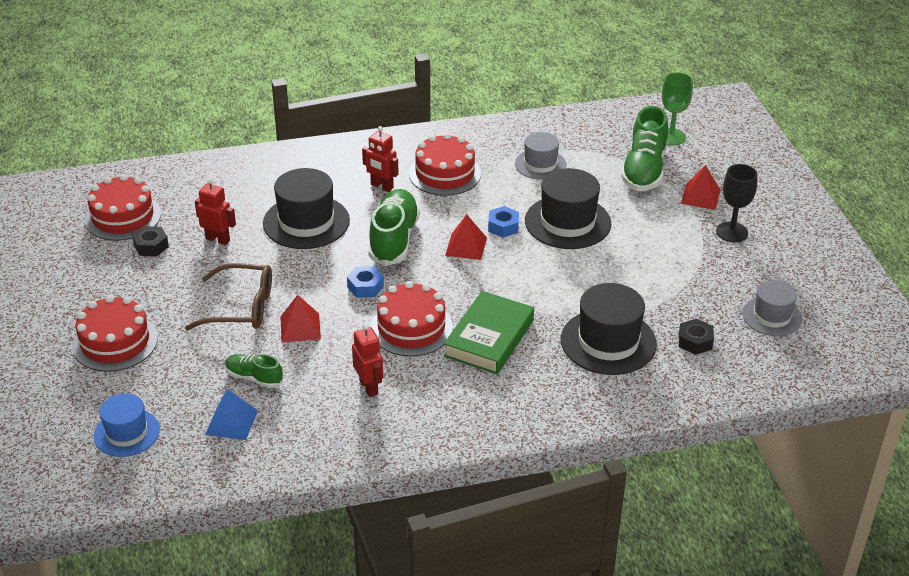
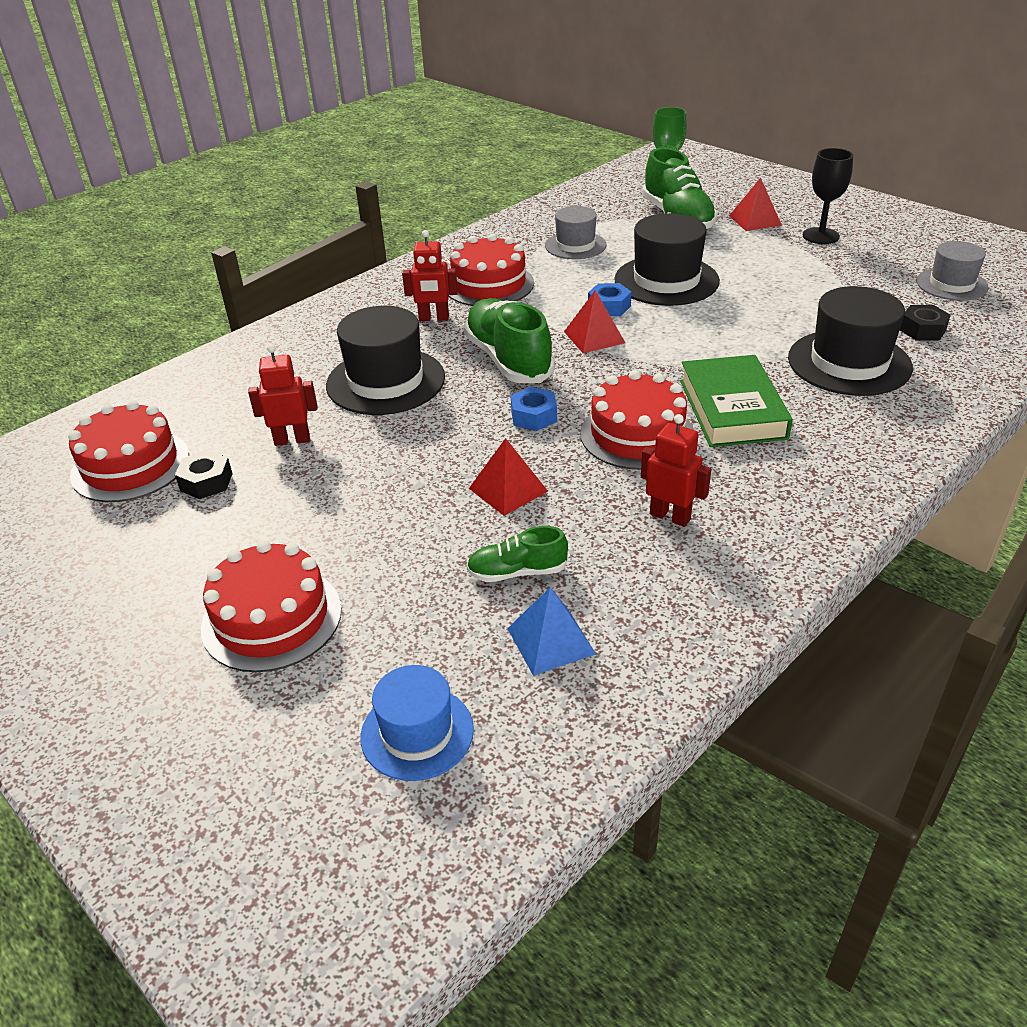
camera: 30 degrees left, 0 degrees up
(241, 307) = (407, 500): brown glasses -> none

